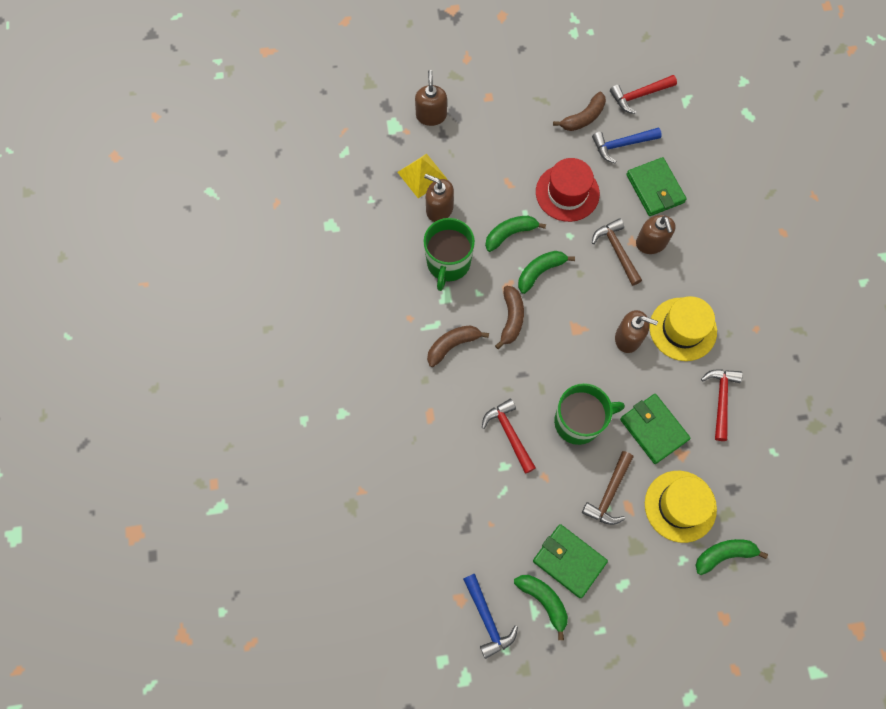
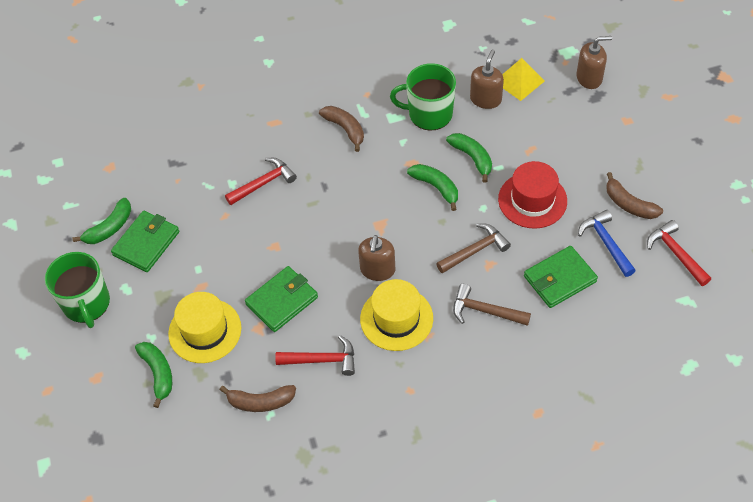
camera: 85 degrees right, 15 degrees down
(487, 619) = (92, 189): blue hammer -> none
(511, 319) = (380, 170): brown banana -> brown banana (260, 402)
(578, 422) = (282, 237): green mug -> green mug (87, 304)
(609, 494) = (212, 269): brown hammer -> brown hammer (484, 311)
(651, 243) = (492, 281): brown soap dispenser -> none

